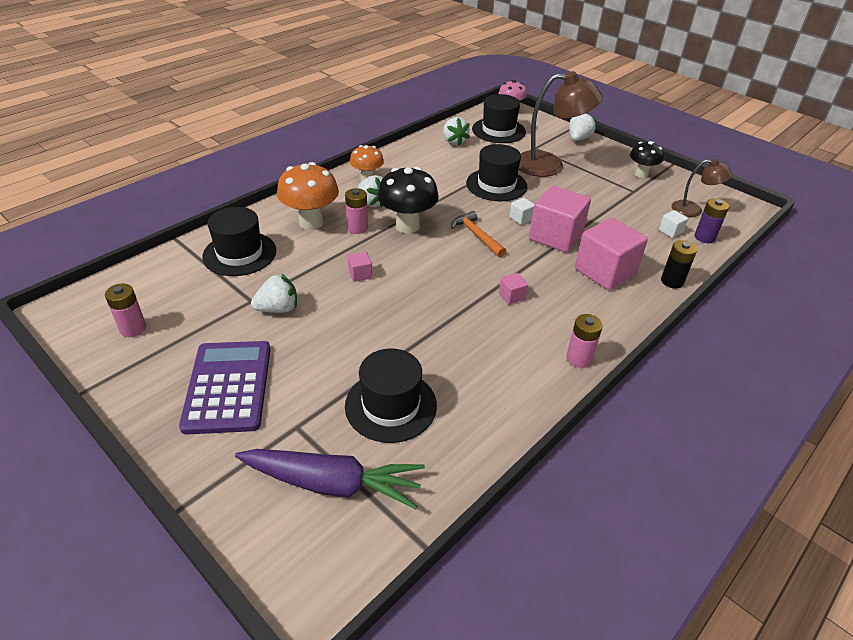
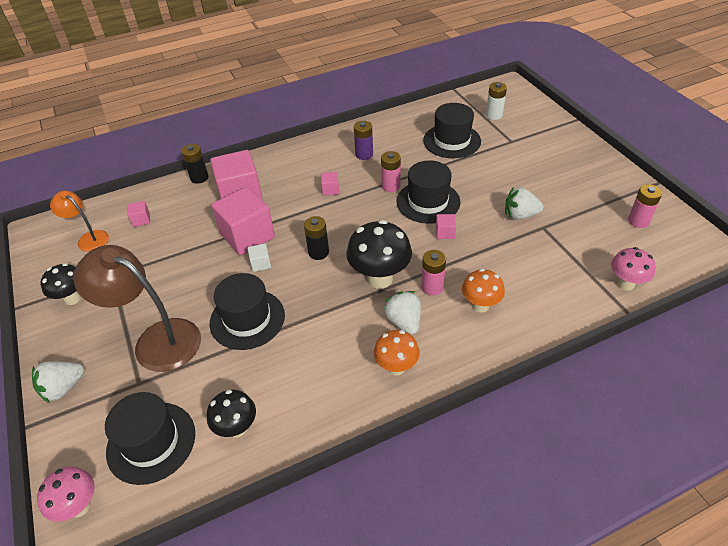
camera: 155 degrees left, 5 degrees up
(172, 261) = (625, 284): none -> pink mushroom
(228, 387) = (556, 168): purple calculator -> none
(240, 254) = (557, 279): black hat -> black hat (428, 202)
(311, 223) = (480, 305): orange mushroom -> orange mushroom, size x0.63
(333, 484) = (494, 115): purple carrot -> white battery
(454, 141) = (237, 428): white strawberry -> black mushroom
(476, 235) = (318, 252): orange hammer -> black battery
(579, 358) = (319, 143): pink battery -> pink battery (391, 186)
(670, 231) = (141, 220): white cube -> pink cube
(693, 210) = (89, 238): brown lamp -> orange lamp
(704, 237) = (122, 208): purple battery -> purple battery (364, 154)

